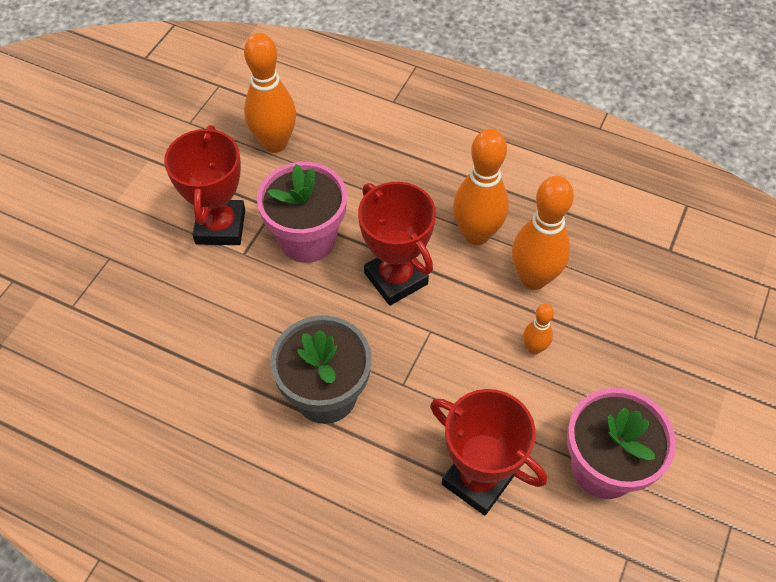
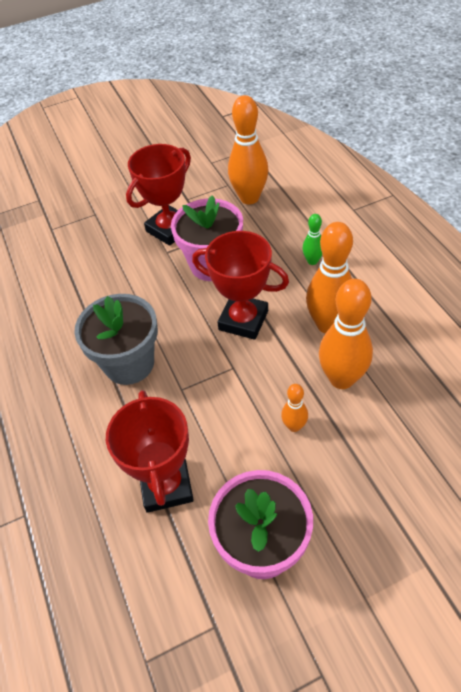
camera: 45 degrees right, 5 degrees down
(395, 278) = (243, 320): red trophy -> red trophy turned 75 degrees counterclockwise
(404, 178) = (312, 261): none -> green bowling pin

